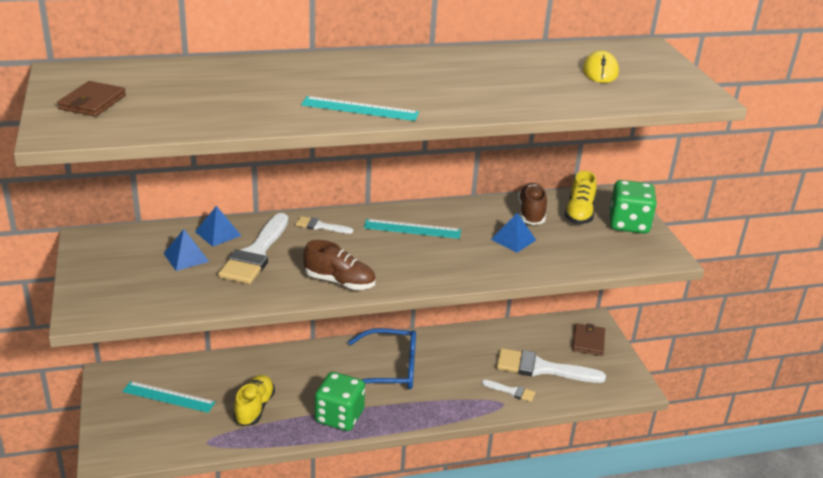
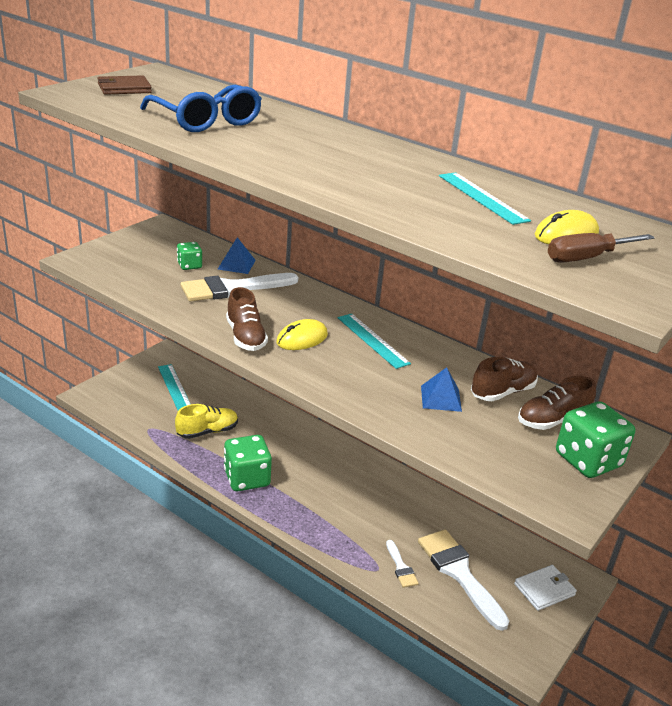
camera: 50 degrees right, 0 degrees up
(186, 257) = (189, 265): blue pyramid -> green dice
(320, 226) = (310, 299): white brush -> none
(360, 109) = (267, 160): turquoise ruler -> turquoise ruler (482, 197)
(373, 257) = (302, 339): none -> yellow mouse
(390, 369) = (335, 478): blue glasses -> blue glasses (206, 120)
(579, 213) = (552, 420): yellow shoe -> brown shoe
(588, 341) = (544, 589): brown wallet -> white wallet
(637, 81) = (586, 258): none -> brown screwdriver

